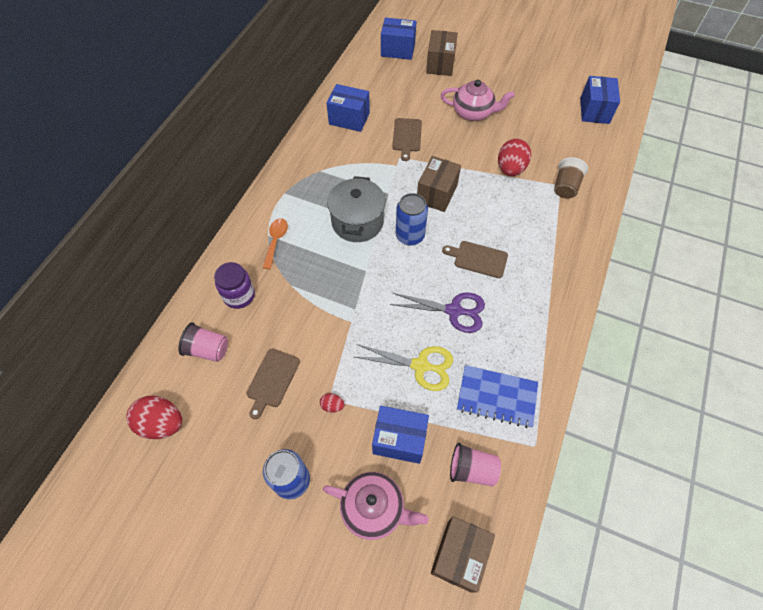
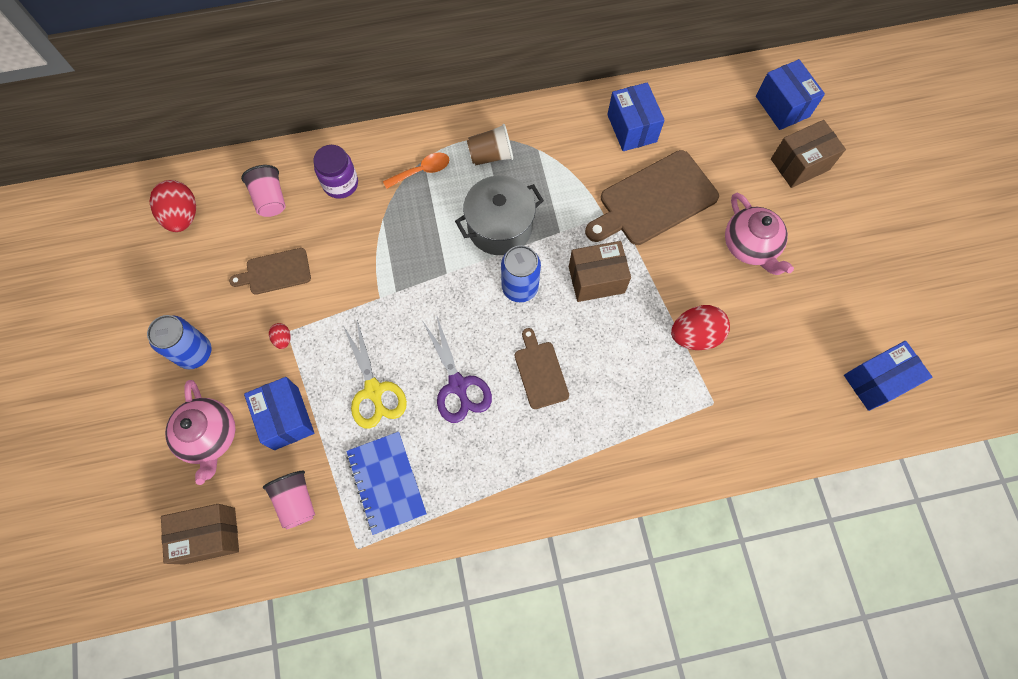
camera: 55 degrees right, 10 degrees up
(407, 137) = (653, 200): brown cutting board -> brown cutting board, size x1.82
(565, 187) = (716, 410): brown cup -> brown cup (491, 155)

